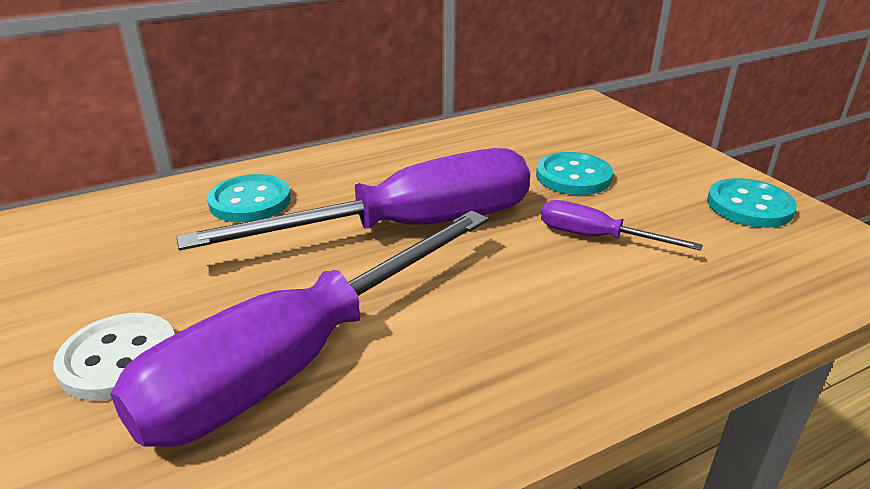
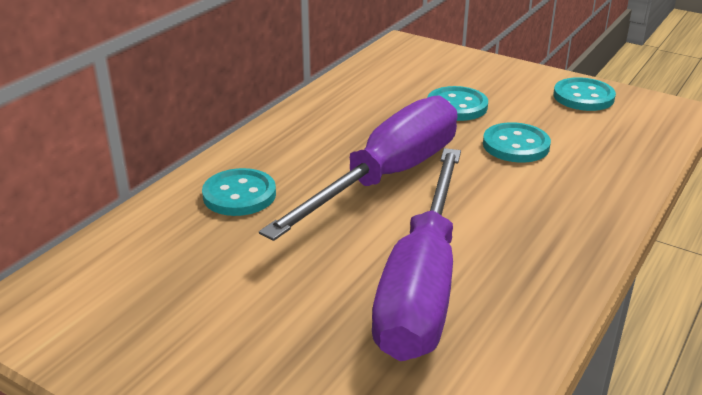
camera: 30 degrees left, 0 degrees up
(119, 359) = (300, 331): white button -> none
(596, 237) = (516, 145): purple screwdriver -> turquoise button

